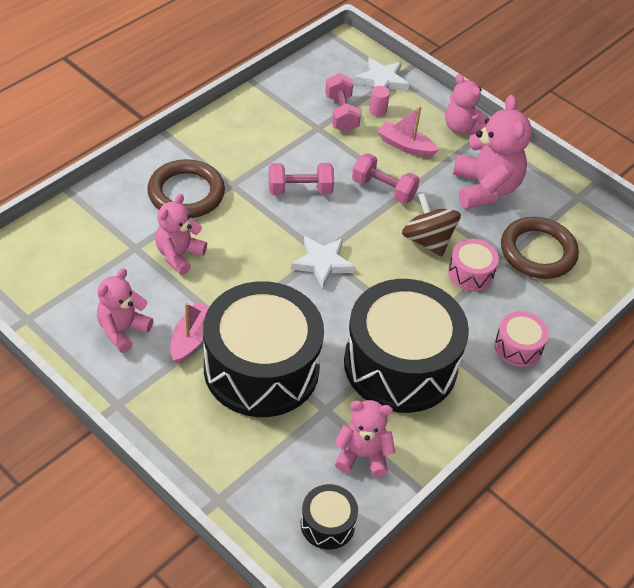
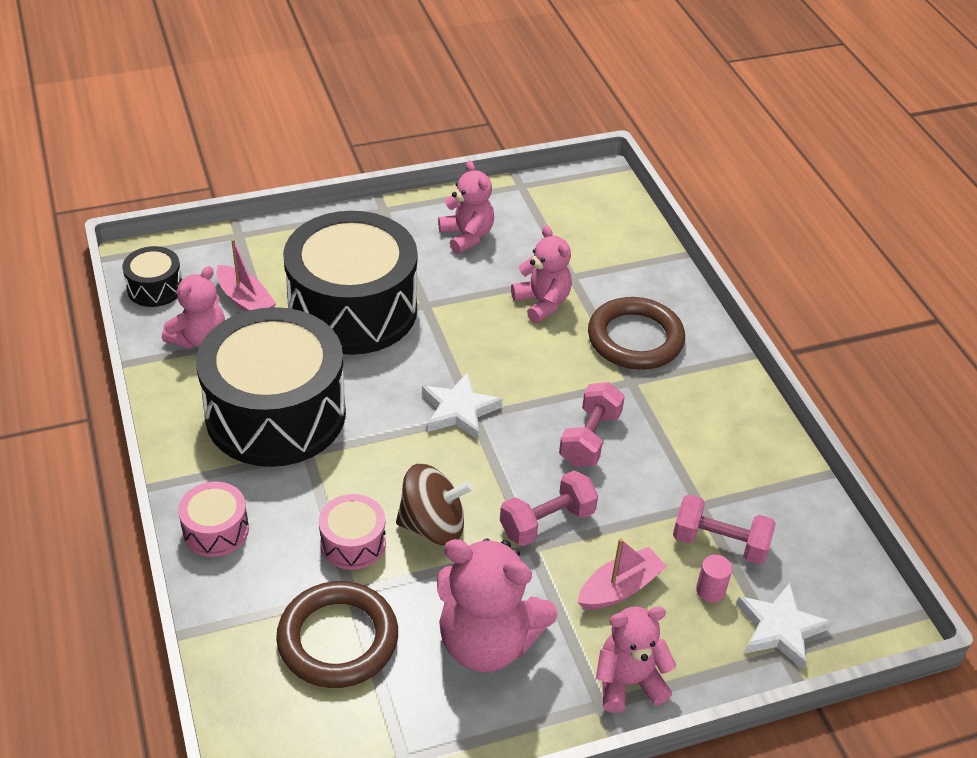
camera: 120 degrees right, 5 degrees down
(191, 338) = (425, 276): pink boat -> pink boat (245, 300)

